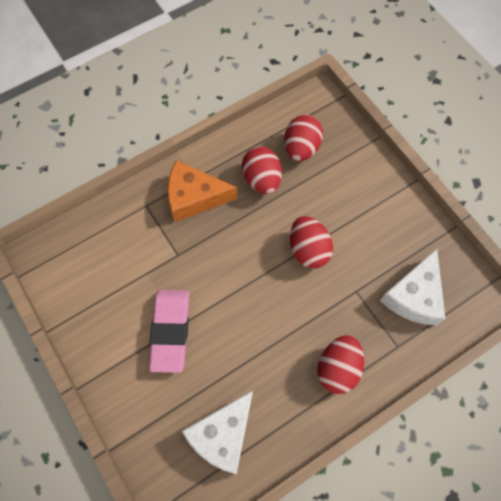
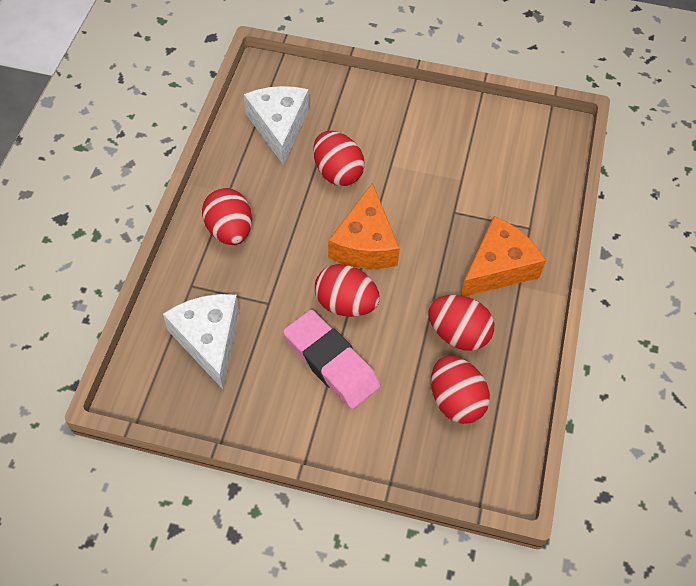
camera: 135 degrees right, 10 degrees down
(170, 331) = (392, 157): pink eraser -> pink eraser (331, 362)
(220, 352) = (337, 172): none -> red egg
(256, 280) = (365, 243): none -> orange cheese

